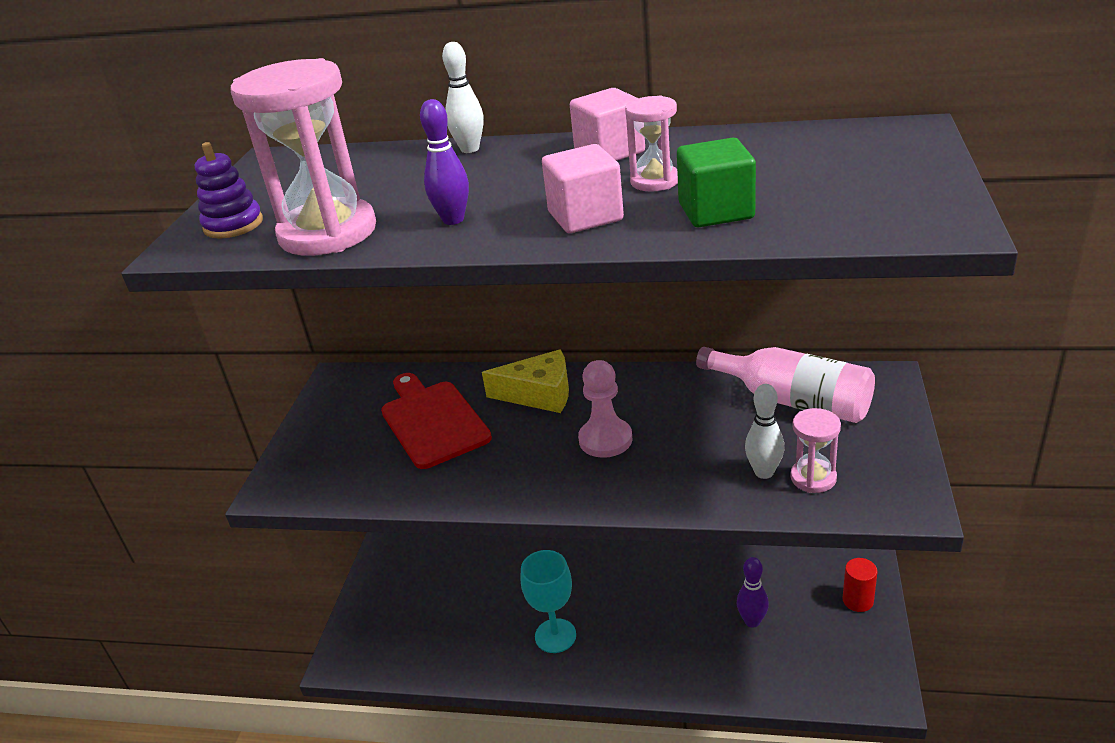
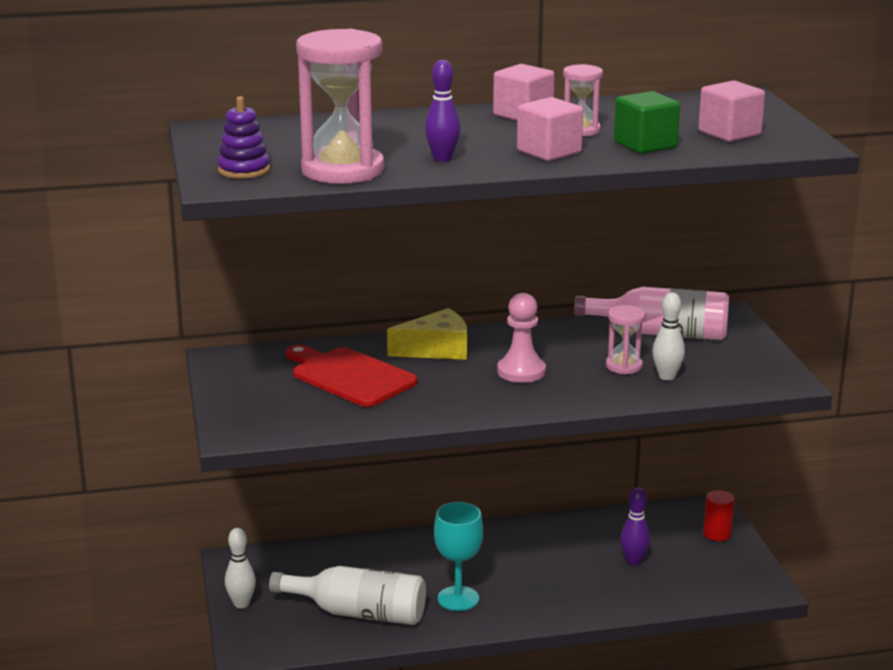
camera: 25 degrees left, 10 degrees down
(457, 634) = (358, 613): none -> white bottle
(470, 149) = (396, 116): white bowling pin -> white bowling pin (241, 604)
(813, 478) = (707, 375): pink hourglass -> pink hourglass (624, 366)
(846, 196) = (729, 133): none -> pink cube

